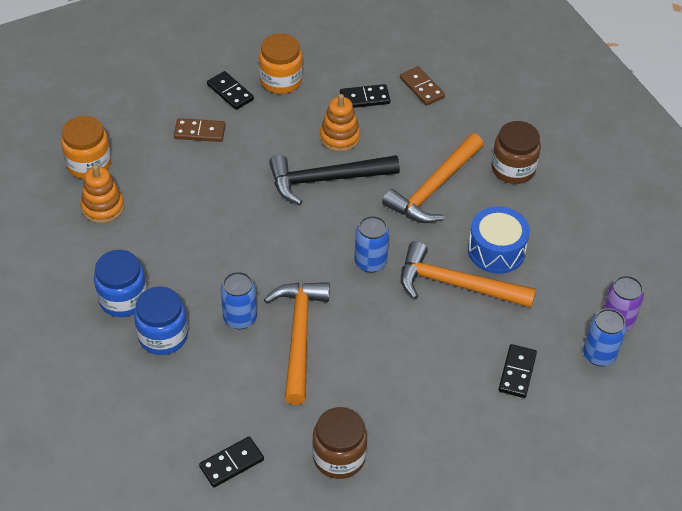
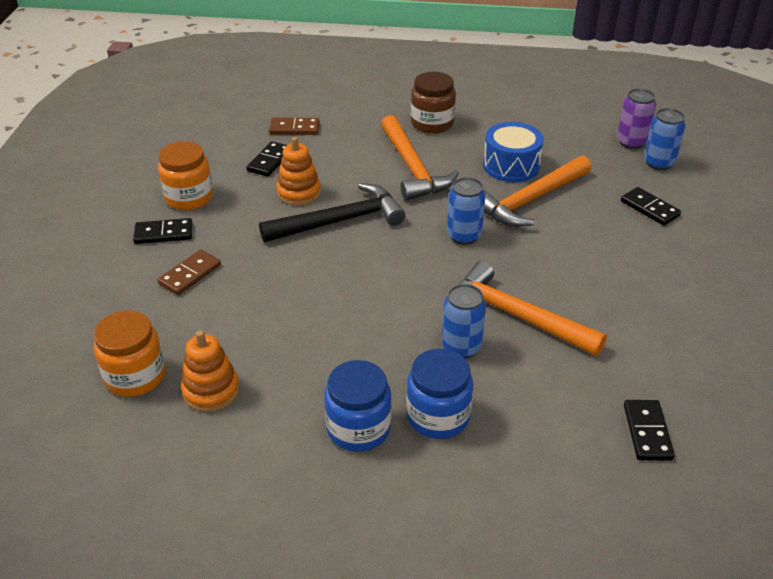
camera: 55 degrees left, 10 degrees down
(326, 179) = (340, 221): black hammer -> black hammer turned 135 degrees counterclockwise
(339, 457) = (682, 350): brown jar -> none

